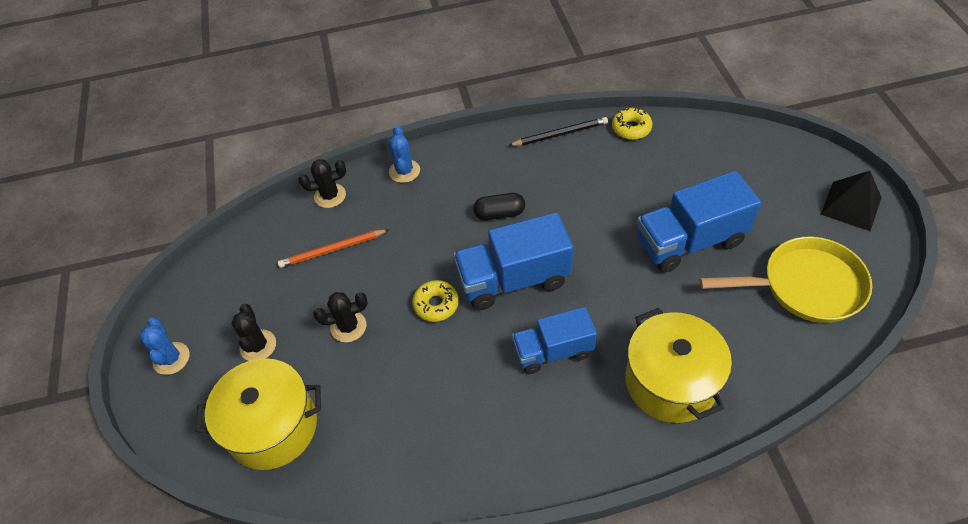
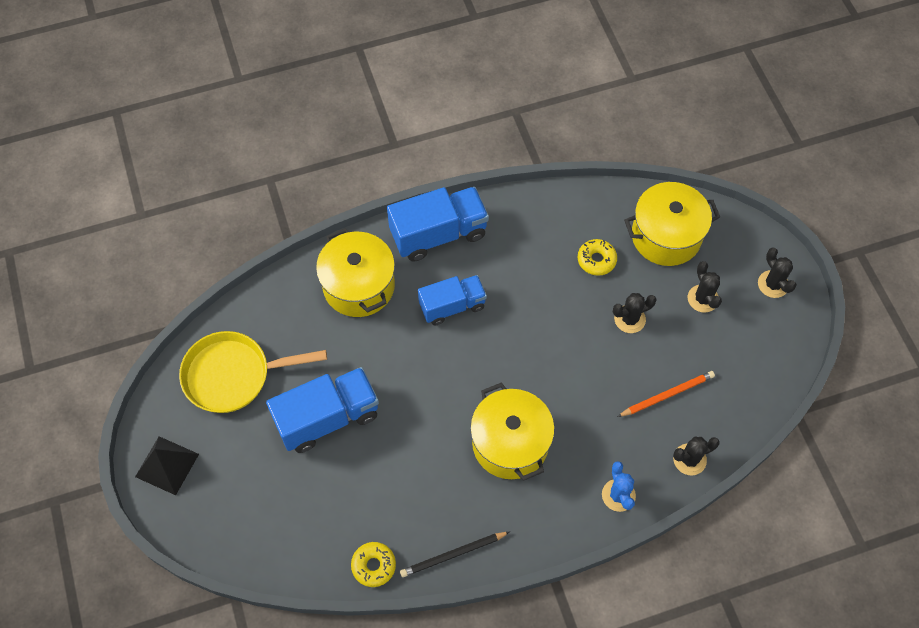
camera: 170 degrees right, 10 degrees up
(171, 358) = (773, 284): blue cactus -> black cactus
(436, 304) = (557, 343): yellow donut -> yellow donut (596, 260)
(499, 213) = (510, 443): black capsule -> yellow pot
(513, 279) = (490, 370): blue truck -> blue truck (438, 234)

